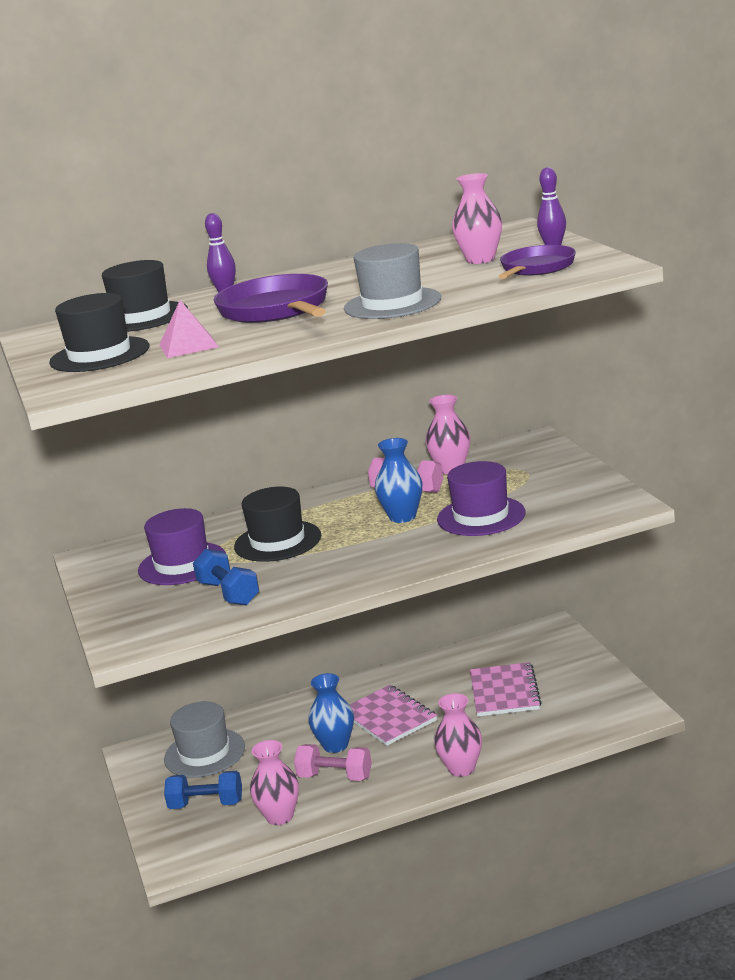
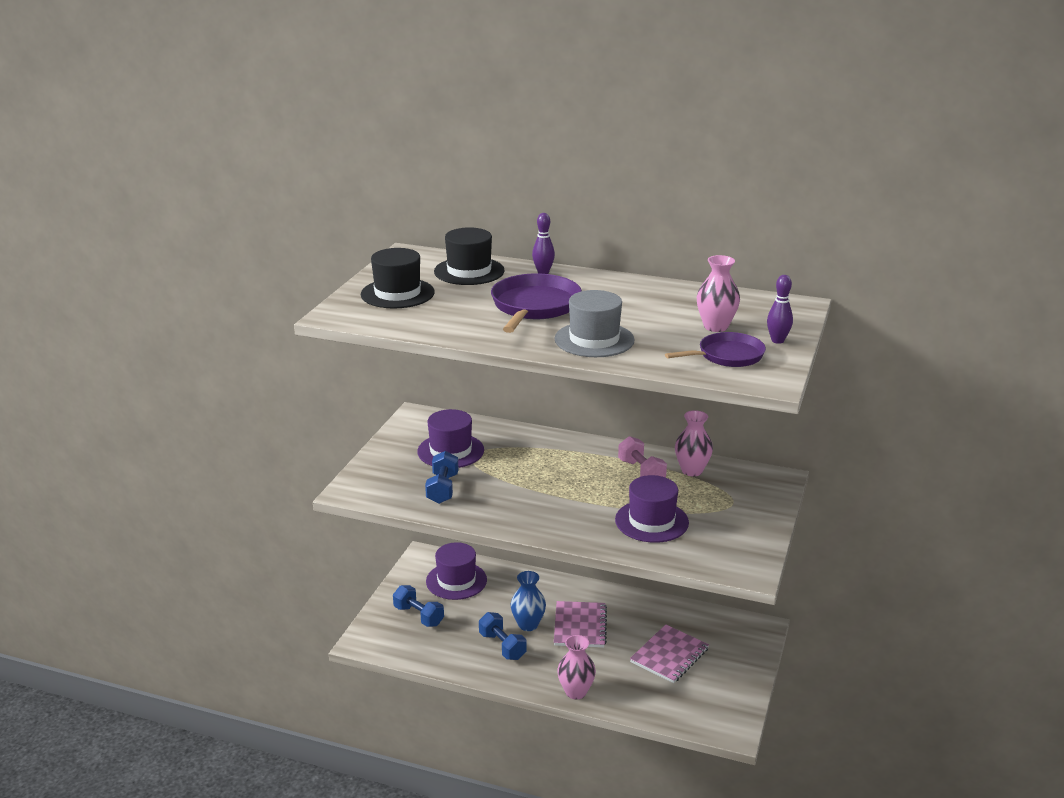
camera: 35 degrees right, 5 degrees up
(188, 345) = (443, 312): pink pyramid -> none
(204, 753) = (456, 581): grey hat -> purple hat
(277, 541) = (518, 466): black hat -> none
(280, 816) = (444, 651): pink vase -> none
(335, 777) = (502, 646): pink dumbbell -> blue dumbbell
(402, 517) = (608, 492): blue vase -> none

